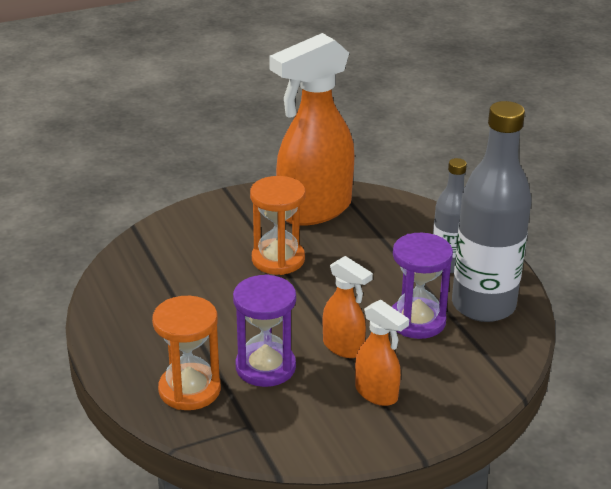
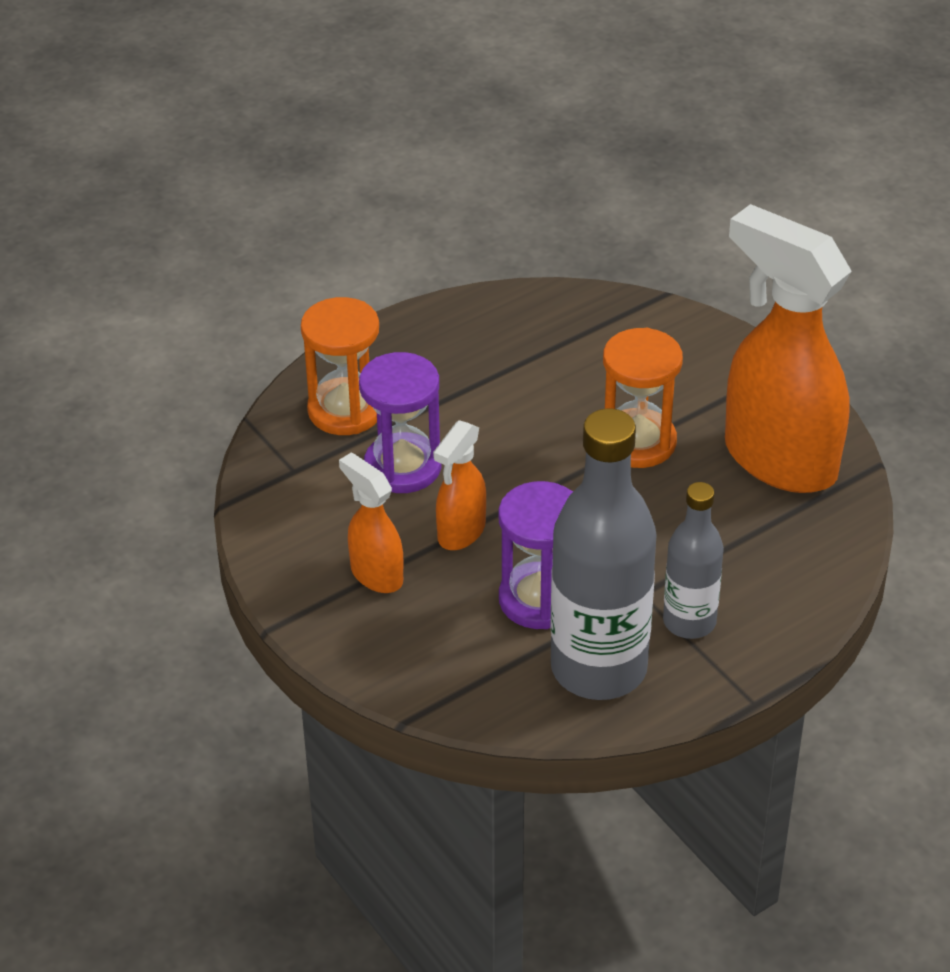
camera: 80 degrees right, 10 degrees up
(377, 394) = (376, 575): orange spray bottle -> orange spray bottle turned 105 degrees clockwise

